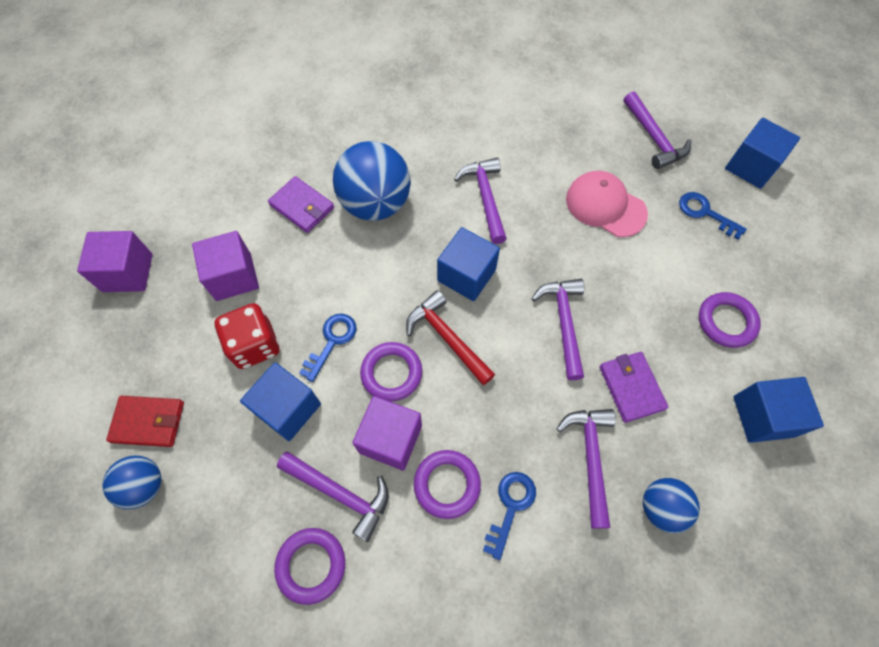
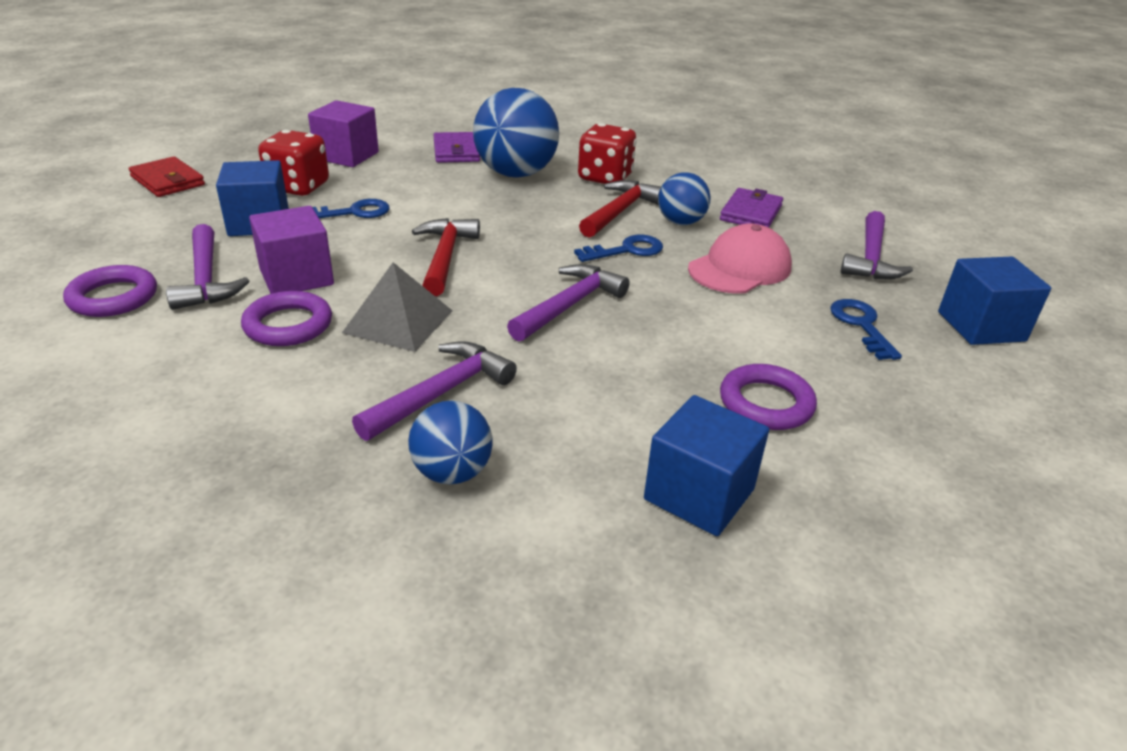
camera: 40 degrees right, 30 degrees down
(128, 272) = (287, 125): purple cube -> none
(144, 485) = (108, 202): blue ball -> blue ball (680, 222)
(391, 373) = (365, 249): purple ring -> none
(434, 162) = (605, 178): none -> red dice
(466, 275) = (525, 237): blue cube -> none
(485, 198) = (619, 211): purple hammer -> red hammer
(498, 422) = (398, 321): none -> grey pyramid
(510, 507) = (312, 371): blue key -> blue key (626, 250)
(605, 206) = (740, 268): pink cap -> pink cap turned 60 degrees clockwise
(631, 387) = (568, 379): purple wallet -> purple wallet (751, 213)

